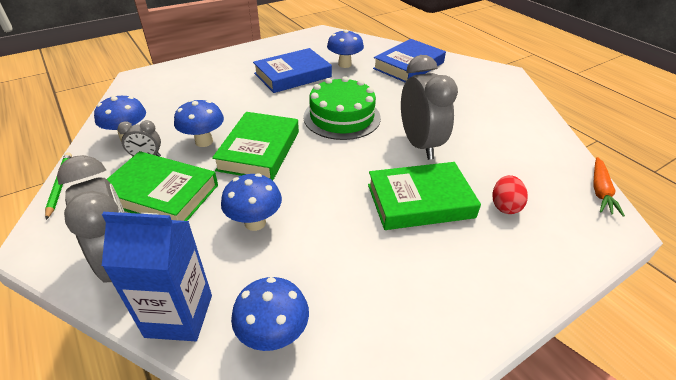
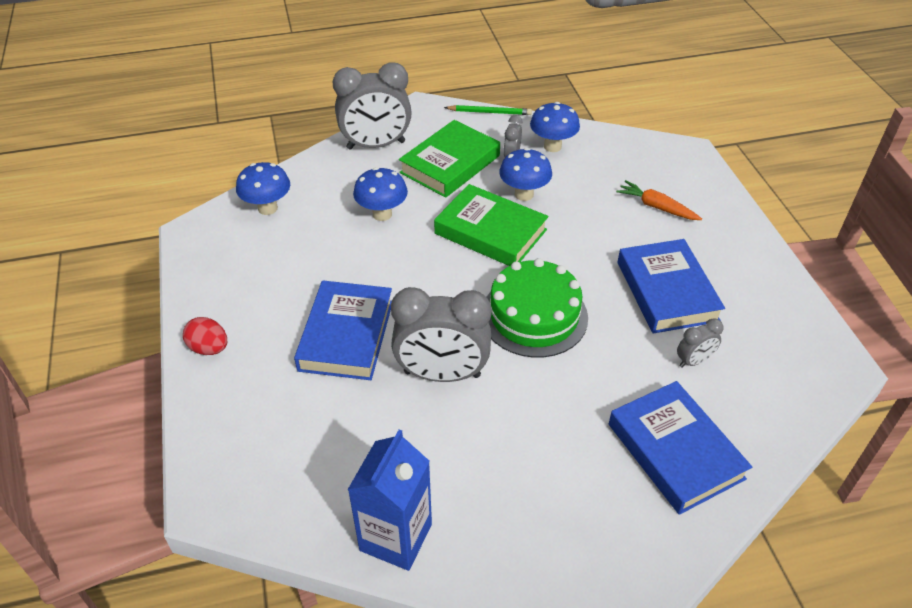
camera: 110 degrees right, 5 degrees up
(179, 315) = (313, 168): blue carton -> blue carton (396, 537)
(344, 64) = (694, 361): blue mushroom -> grey clock
(420, 201) = (346, 335): green book -> blue book
(505, 206) = (298, 406): red egg -> red egg (209, 348)
(600, 191) = (263, 526): orange carrot -> orange carrot (657, 207)

